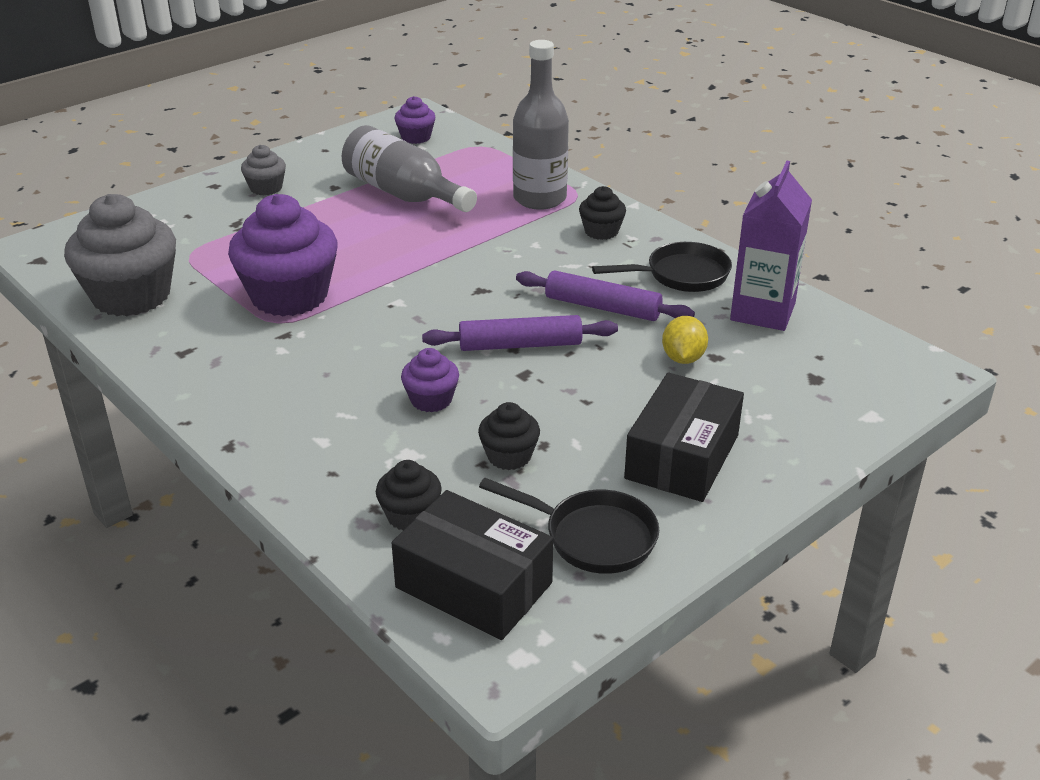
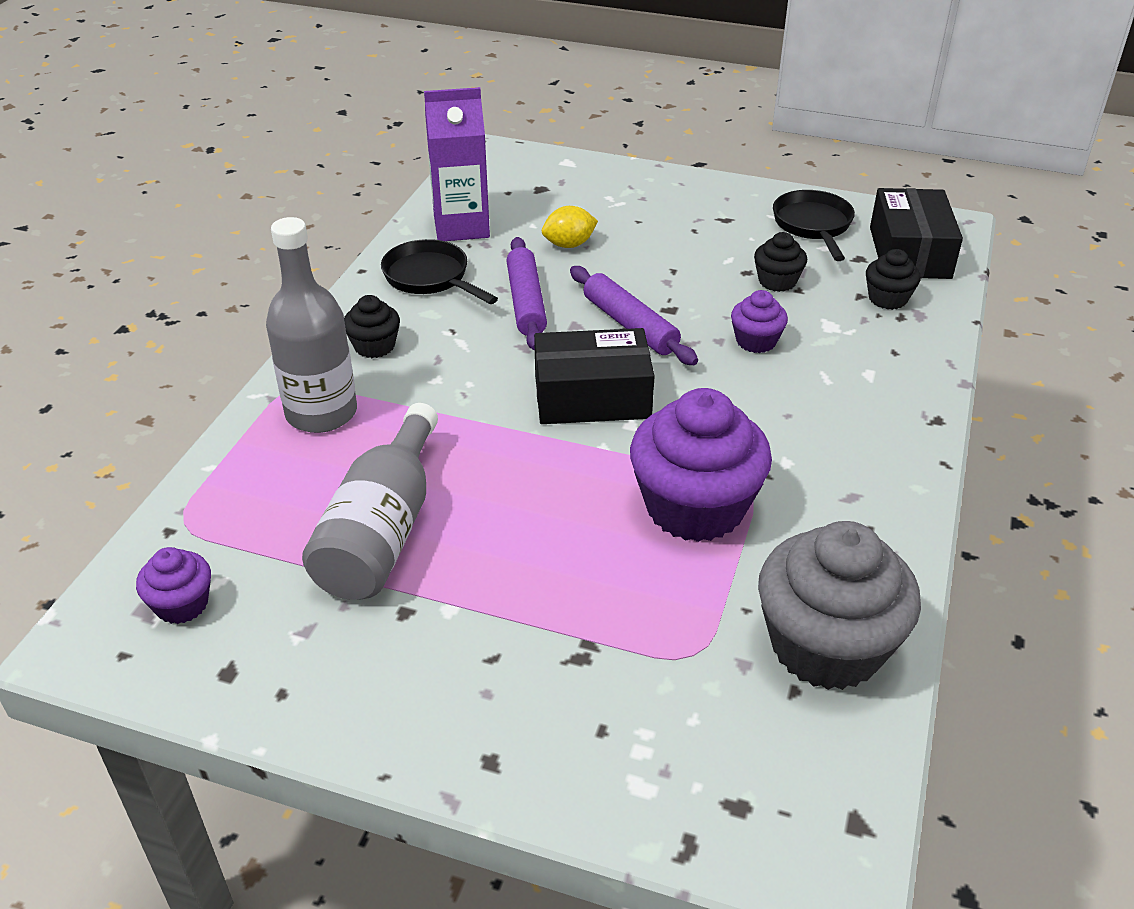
camera: 120 degrees left, 5 degrees up
(266, 188) = (457, 688): grey cupcake -> none
(682, 457) = (694, 216): black box -> black box (592, 397)

